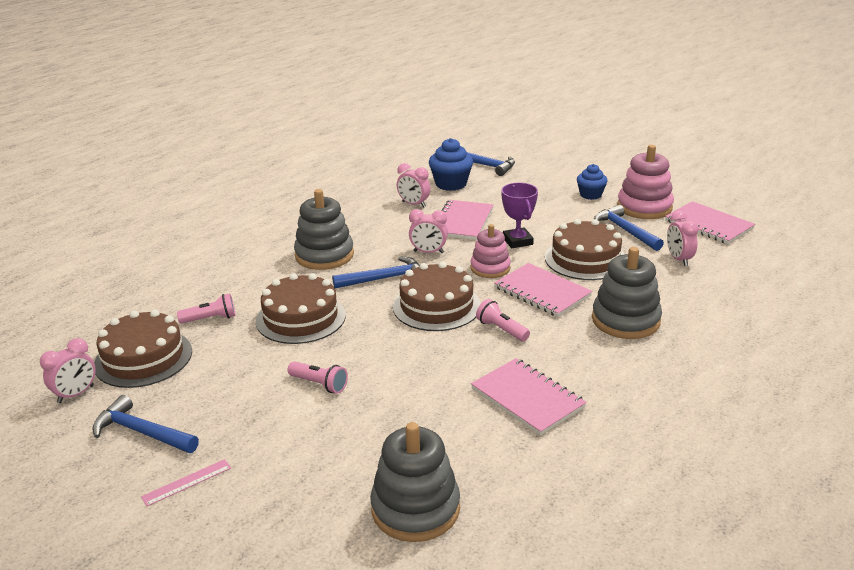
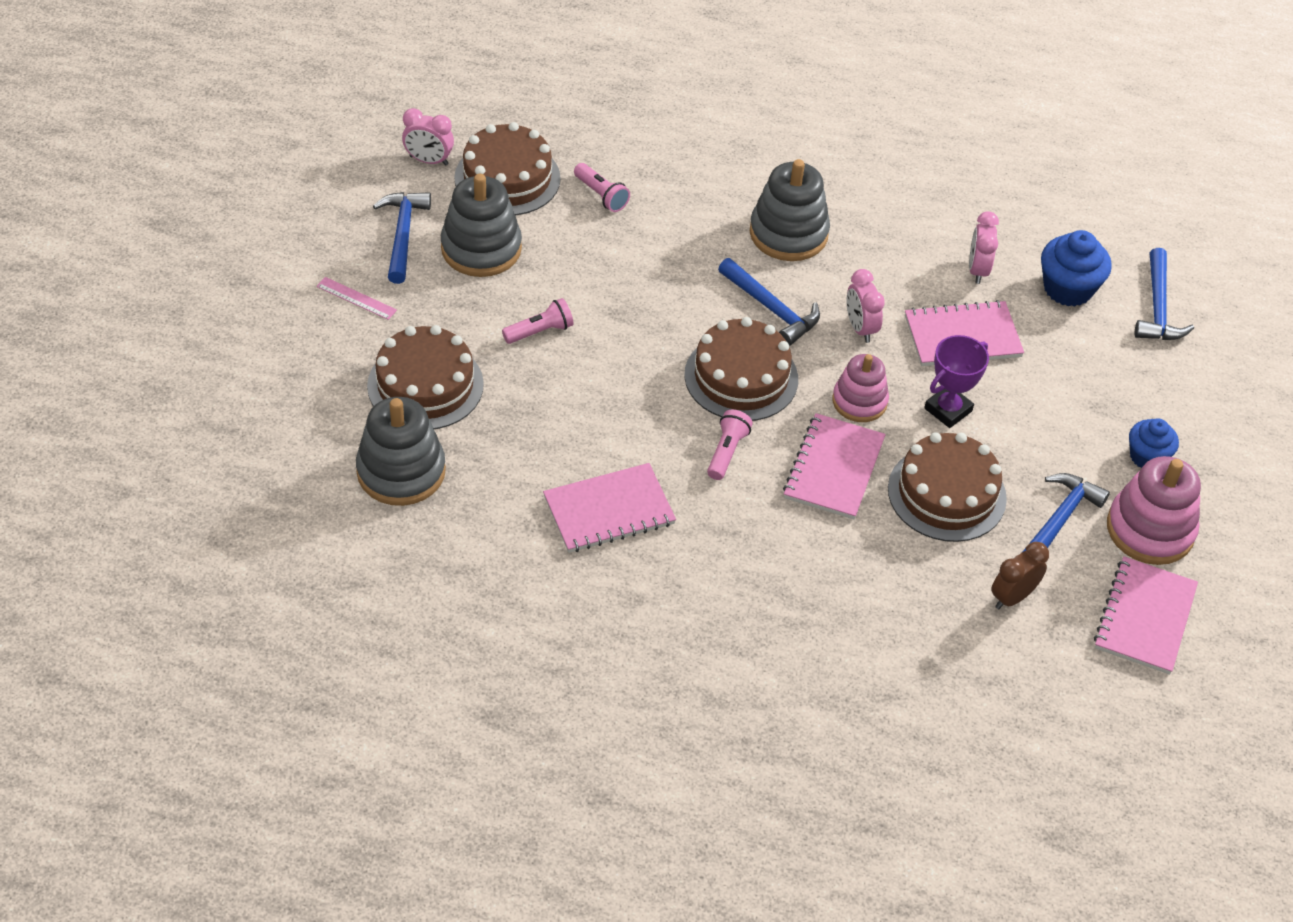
camera: 60 degrees right, 20 degrees up
(301, 318) = (646, 267): brown cake -> brown cake (425, 385)
(319, 384) = (540, 331): pink flashlight -> pink flashlight turned 120 degrees counterclockwise
(527, 398) = (609, 510): pink notebook -> pink notebook turned 45 degrees clockwise
(625, 320) = (818, 567): grey stacking toy -> grey stacking toy (481, 248)
(679, 259) = (1012, 597): pink clock -> brown clock

